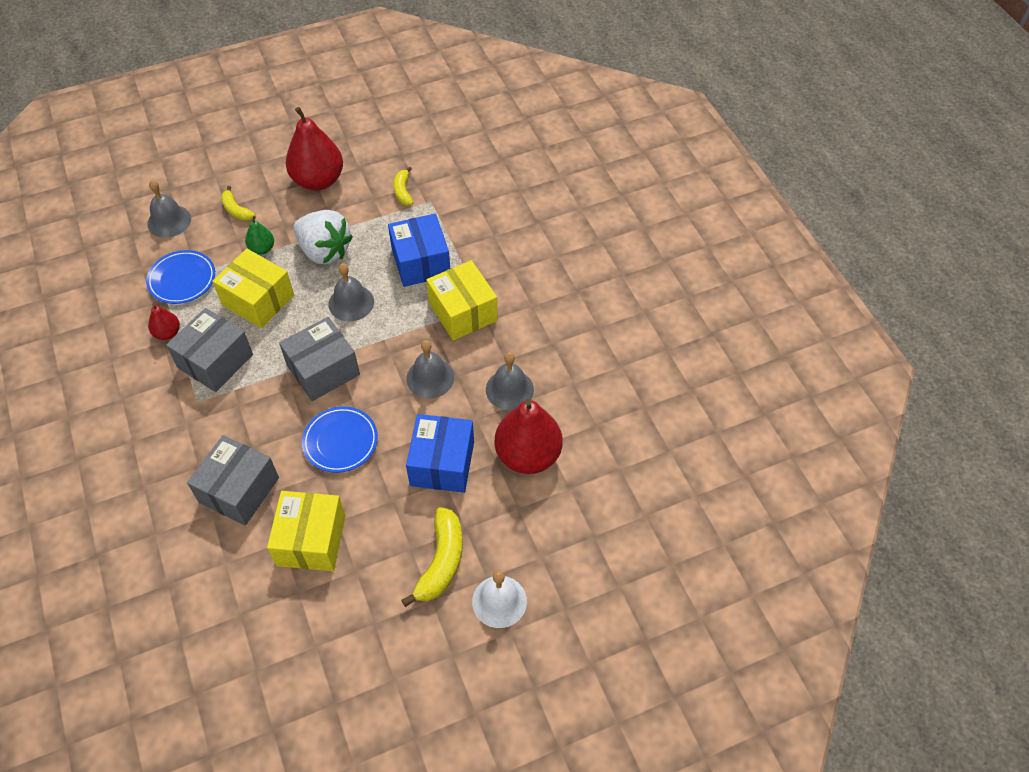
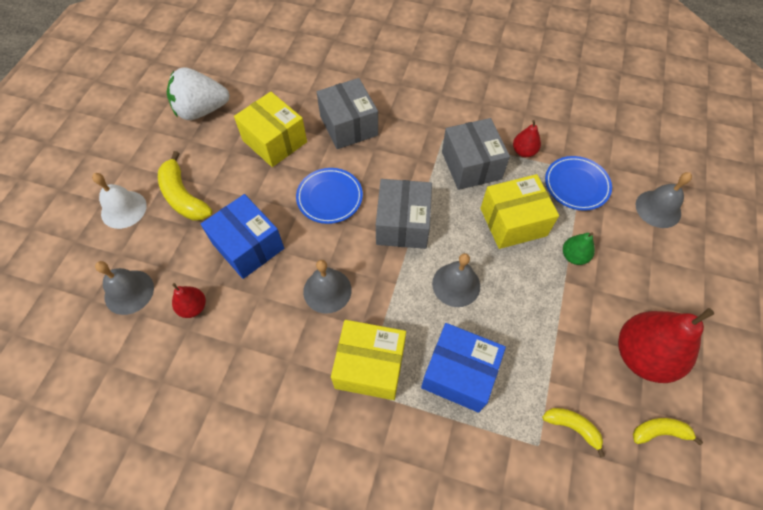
camera: 130 degrees right, 5 degrees up
(236, 210) = (640, 263): yellow banana -> yellow banana (659, 431)
(324, 251) = (535, 302): white strawberry -> white strawberry (202, 110)
(509, 389) = (259, 341): grey bell -> grey bell (129, 292)
(528, 455) = (193, 307): red pear -> red pear, size x0.48

